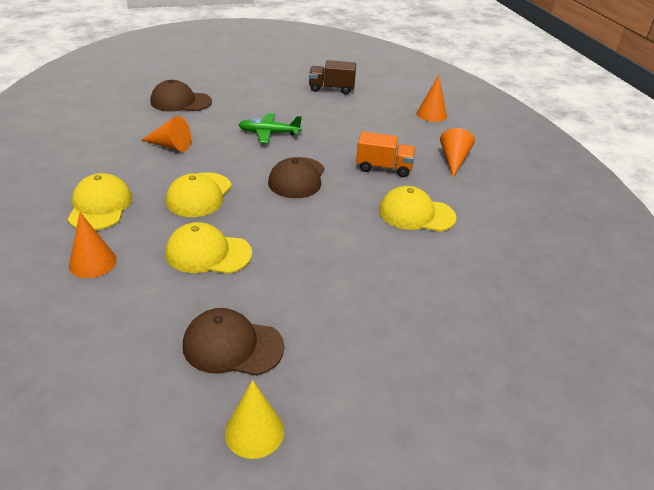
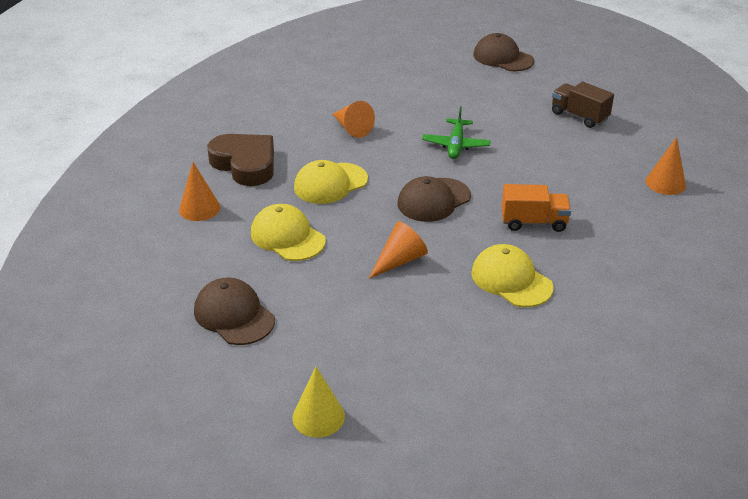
camera: 40 degrees right, 0 degrees up
(100, 206) = (245, 164): yellow cap -> brown heart
(180, 102) = (405, 85): brown cap -> brown cap (503, 58)
(254, 431) = (190, 379): yellow cone -> yellow cone (318, 417)
(268, 133) = (455, 145): green plane -> green plane turned 120 degrees counterclockwise
(384, 168) = (533, 222): orange truck -> orange truck turned 45 degrees counterclockwise
(453, 160) = (625, 242): orange cone -> orange cone (400, 260)

